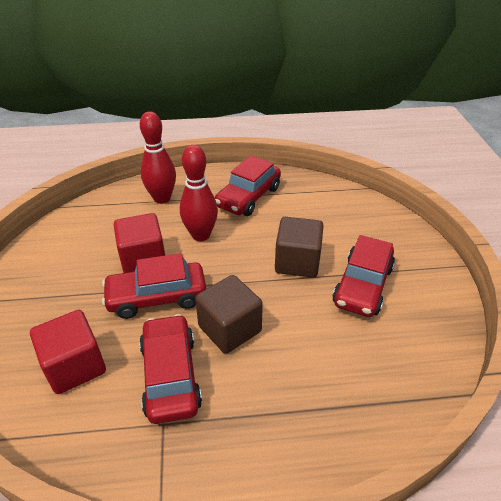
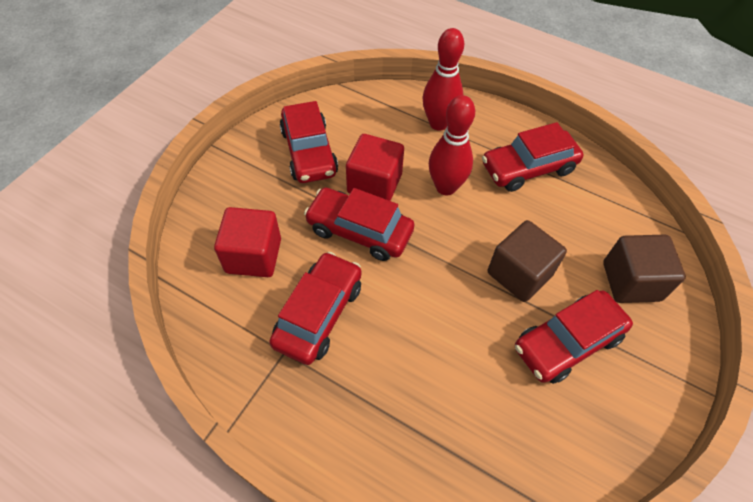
camera: 35 degrees right, 15 degrees up
(68, 264) = (309, 152): none -> red car
(230, 329) = (399, 303): brown cube -> brown cube (631, 281)

